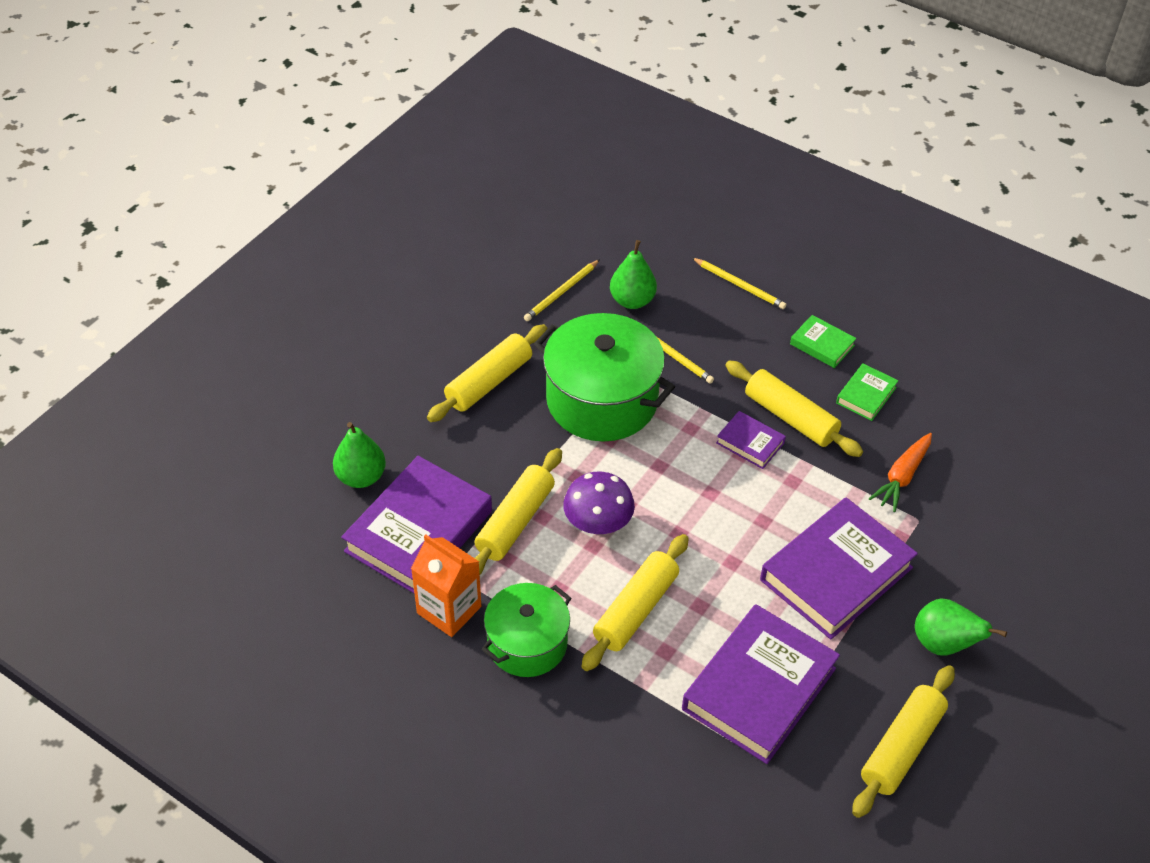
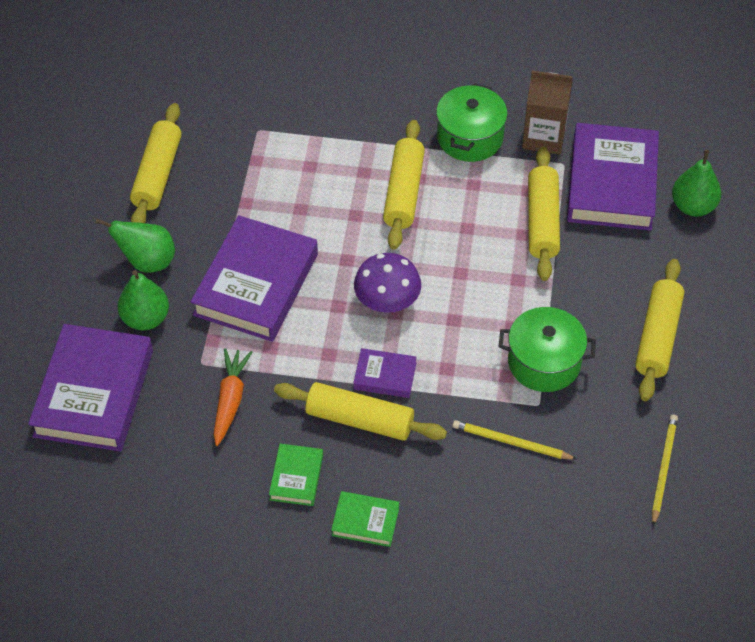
camera: 155 degrees right, 5 degrees up
(449, 610) = (544, 137): orange carton -> brown carton
(598, 522) = (475, 248): purple mushroom -> purple mushroom (387, 301)
(602, 400) = (544, 362): green pot -> green pot, size x0.63
(632, 301) = (586, 491): green pear -> green pear (145, 318)
(739, 285) = (488, 564): yellow pencil -> none
(759, 689) = (280, 173): purple book -> purple book (94, 393)

